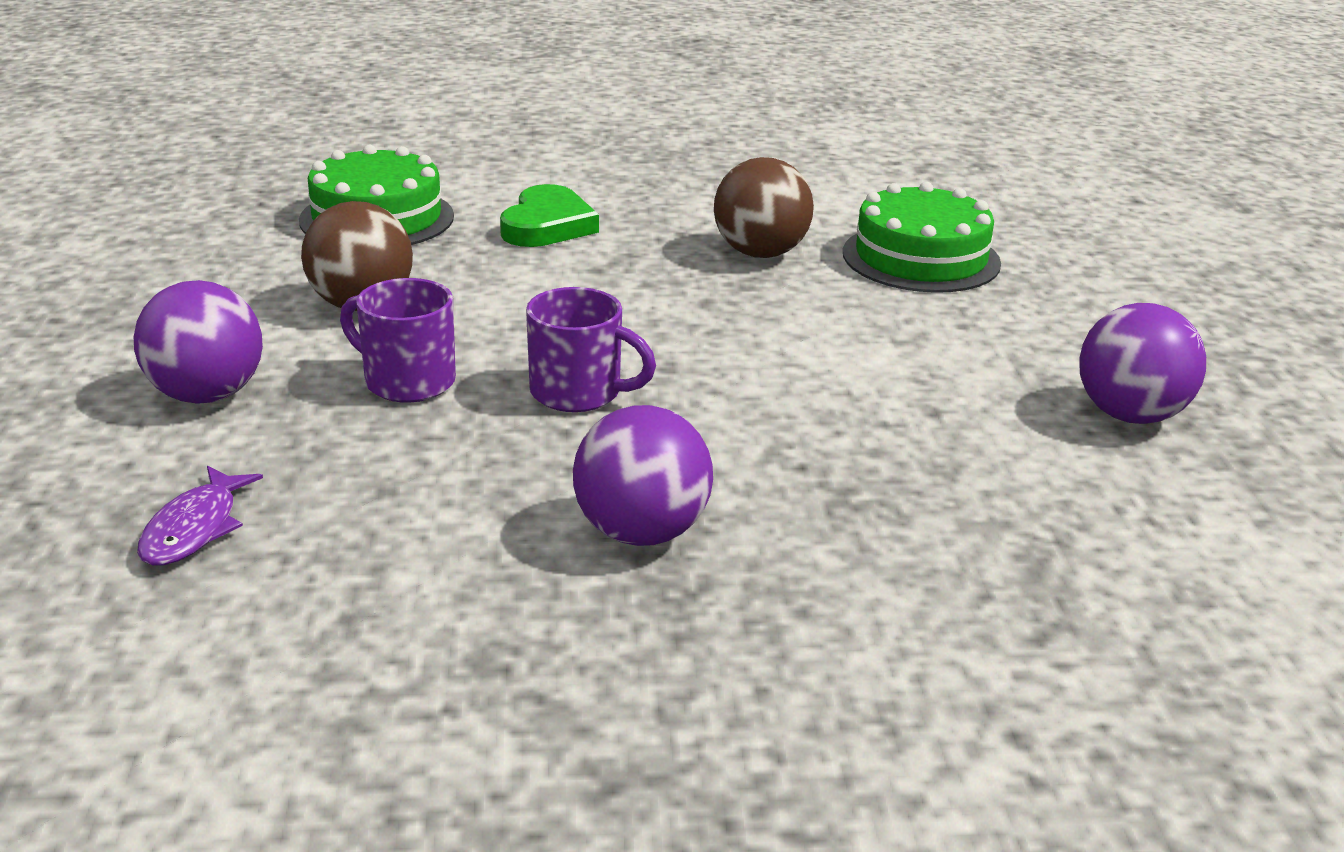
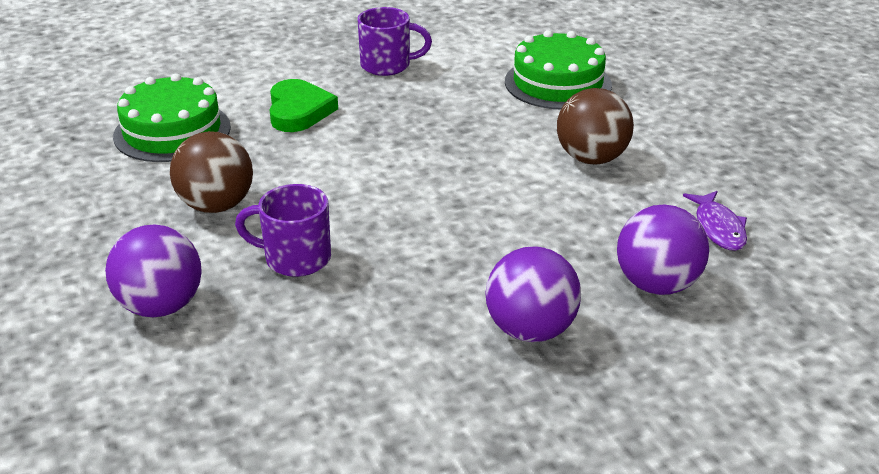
camera: 20 degrees left, 5 degrees up
(194, 529) = (236, 413): purple fish -> purple fish (718, 228)
(578, 393) = (416, 238): purple mug -> purple mug (387, 65)
(760, 253) = (456, 102): brown ball -> brown ball (591, 158)
(1130, 415) = (751, 169): purple ball -> purple ball (657, 284)

